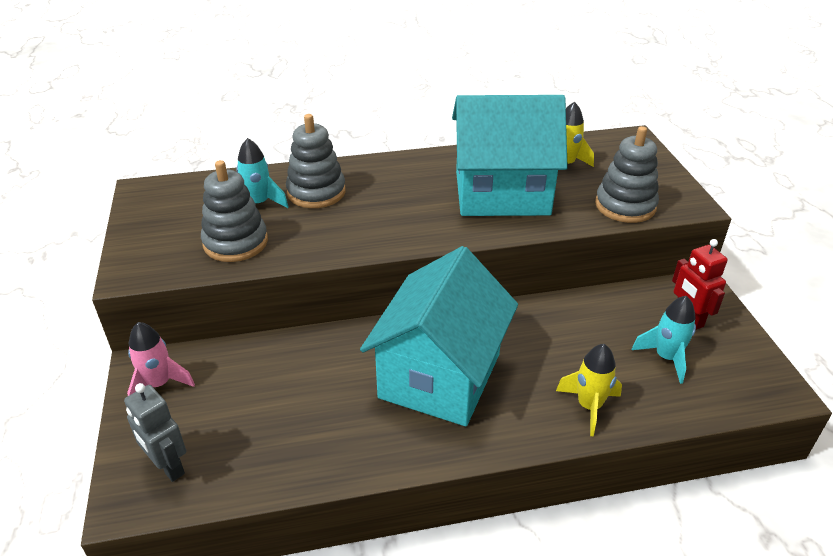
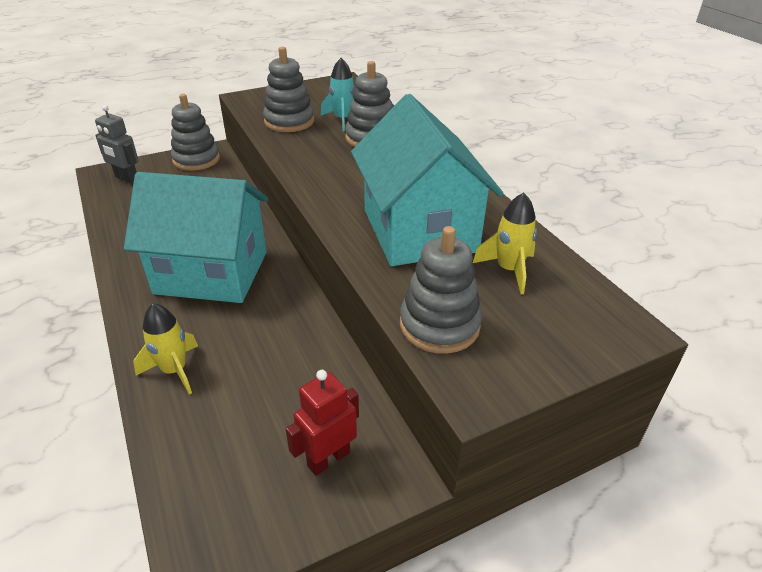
camera: 75 degrees right, 0 degrees up
(159, 384) = (196, 159): pink rocket -> grey stacking toy
(168, 466) = (126, 178): grey robot -> grey robot turned 90 degrees counterclockwise
(666, 357) = (252, 435): turquoise rocket -> none

